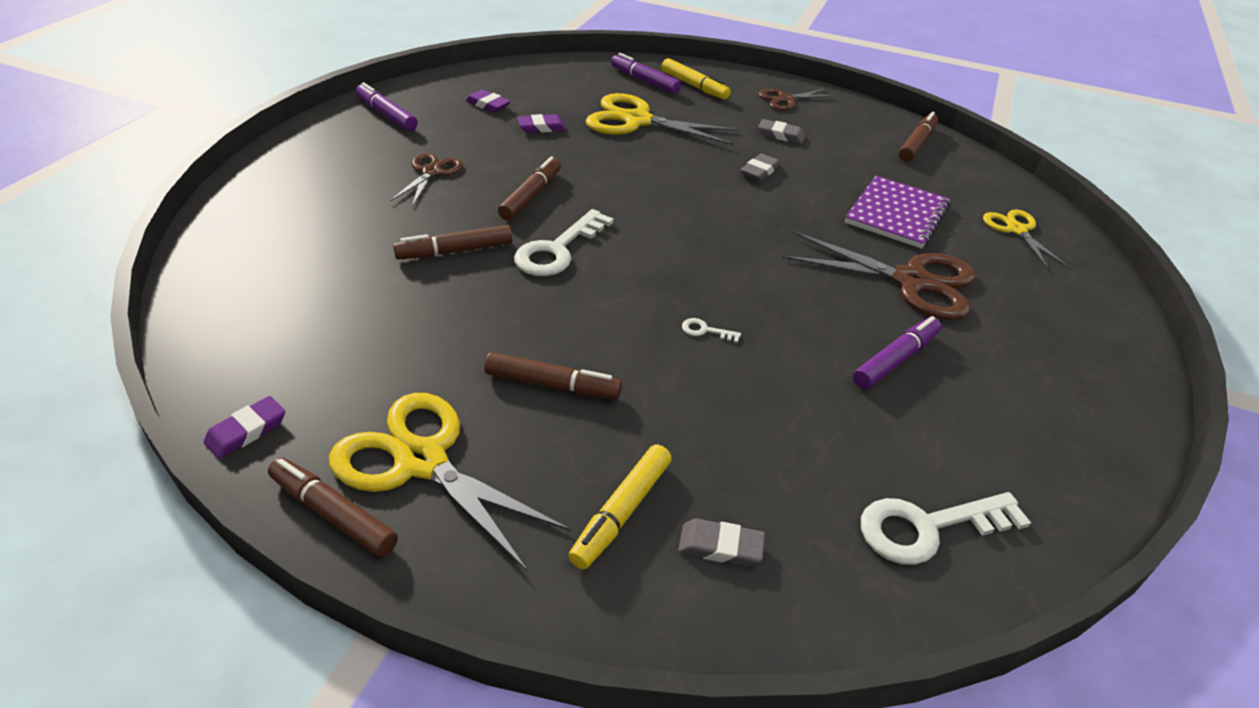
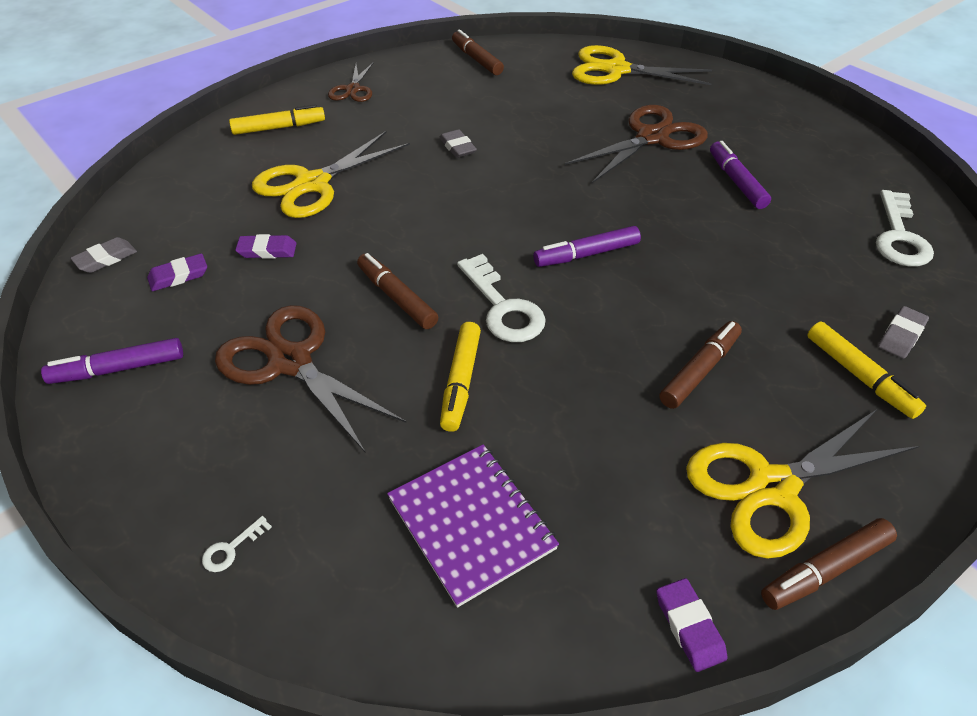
camera: 60 degrees left, 5 degrees up
(431, 172) = (291, 361): brown scissors -> brown scissors, size x1.77
(455, 251) = (461, 382): brown marker -> yellow marker
(541, 127) = (267, 250): purple eraser -> purple eraser turned 75 degrees clockwise
(644, 81) = (238, 153): purple marker -> purple marker (586, 254)
(705, 331) = (665, 258): white key -> white key (231, 549)
(781, 135) = (409, 115): grey eraser -> grey eraser (106, 258)
(897, 214) = (566, 108): purple notebook -> purple notebook (471, 523)
(1016, 230) = (616, 70): yellow scissors -> yellow scissors, size x1.77

